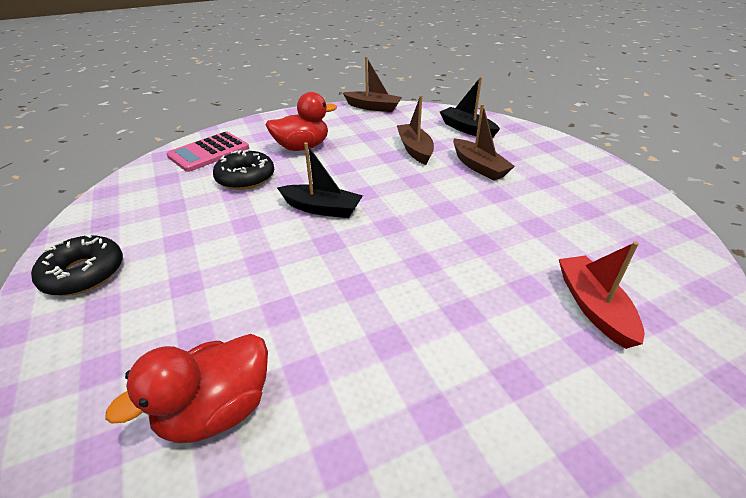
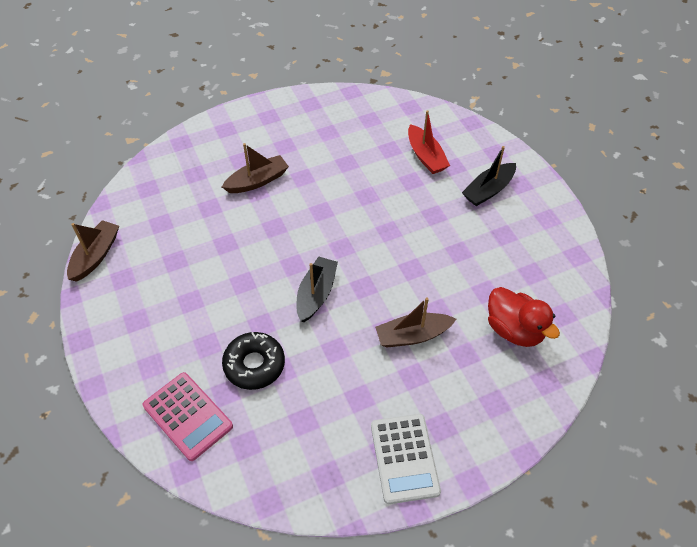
camera: 90 degrees left, 15 degrees up
(84, 273) = (404, 458): black donut -> white calculator
(302, 147) = (192, 320): red duck -> none
(415, 149) = (216, 223): brown boat -> brown boat (412, 335)
(467, 129) = (178, 178): black boat -> black boat (488, 190)
(593, 307) = (426, 156): red boat -> red boat turned 105 degrees counterclockwise

